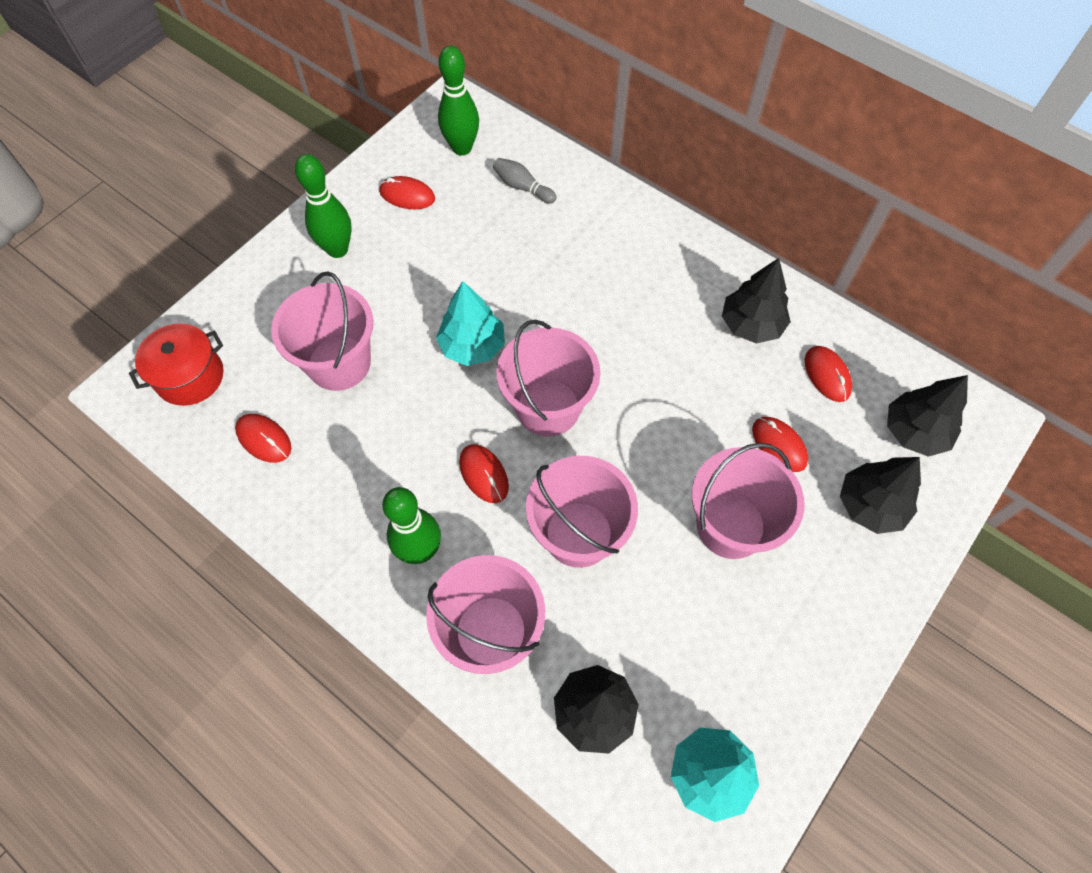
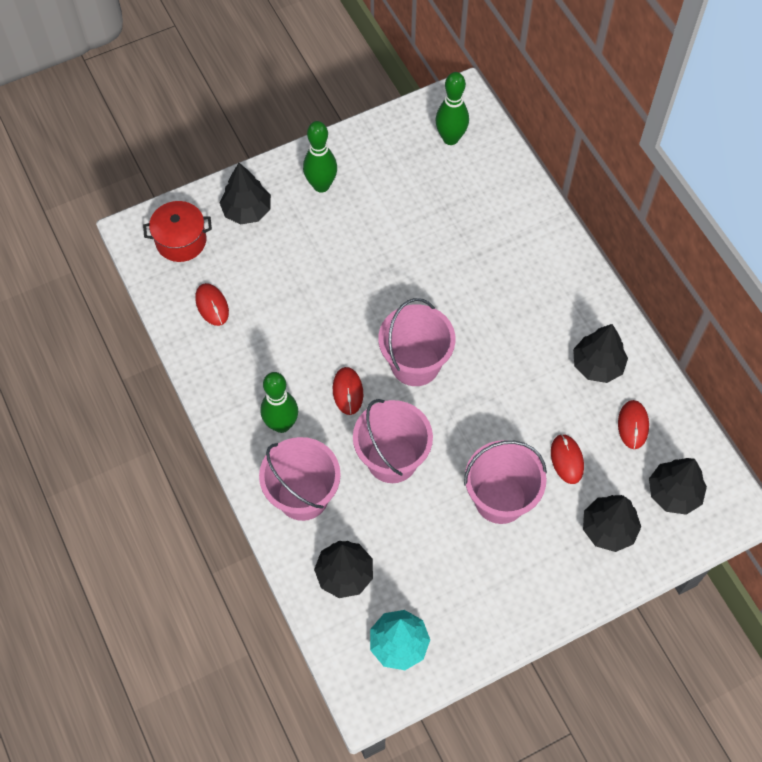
camera: 25 degrees right, 0 degrees up
(259, 310) = (247, 210): none -> black tree
(339, 363) = (285, 272): pink bucket -> none
(407, 195) = (391, 162): red mouse -> none
(472, 346) = (384, 297): turquoise tree -> none
(523, 187) = (481, 188): grey bowling pin -> none

